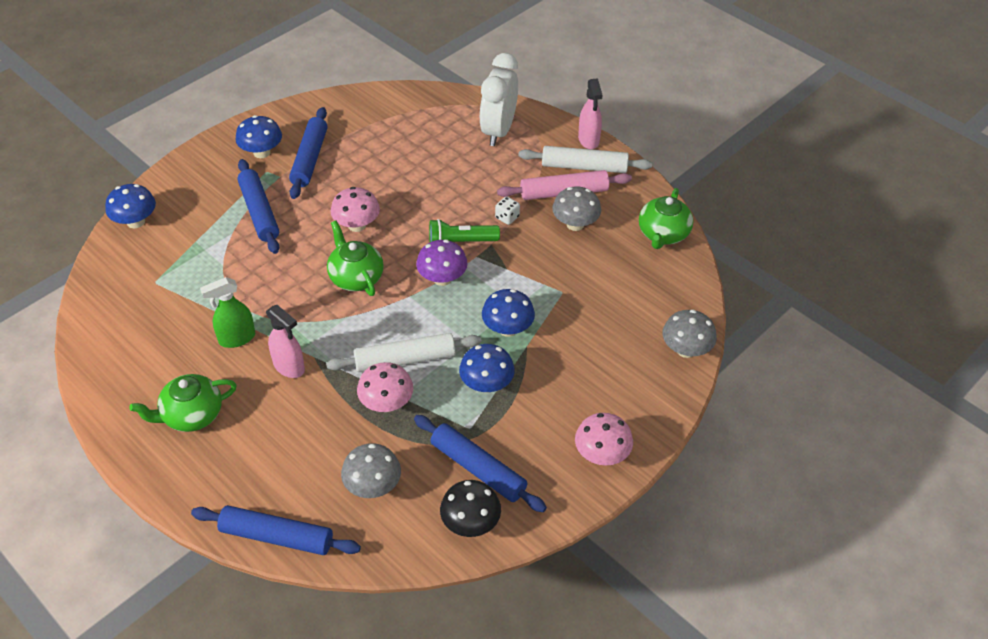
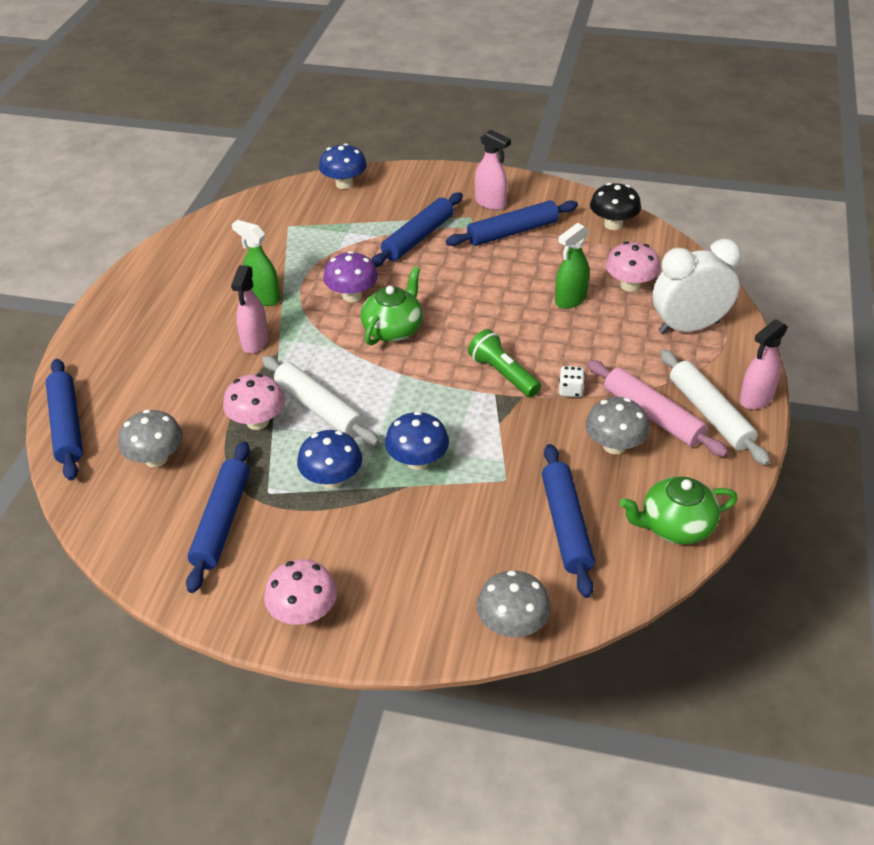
camera: 60 degrees right, 5 degrees down
(192, 415) = (163, 315): green teapot -> none
(262, 152) = (490, 203): blue mushroom -> pink spray bottle
(357, 225) = (458, 299): pink mushroom -> pink mushroom (630, 285)
(416, 169) = (570, 300): none -> green spray bottle
(442, 278) = (443, 384): purple mushroom -> purple mushroom (352, 295)
(470, 523) = (153, 547): black mushroom -> black mushroom (613, 224)
(625, 283) = (566, 525): none -> blue rolling pin

